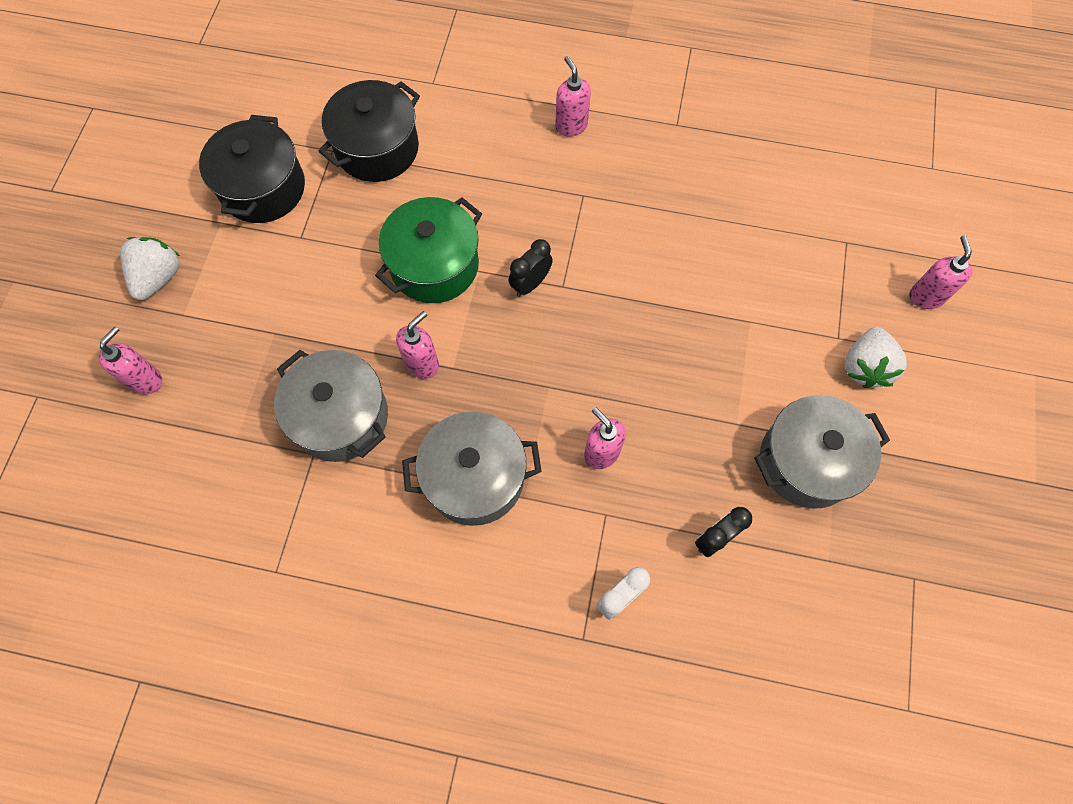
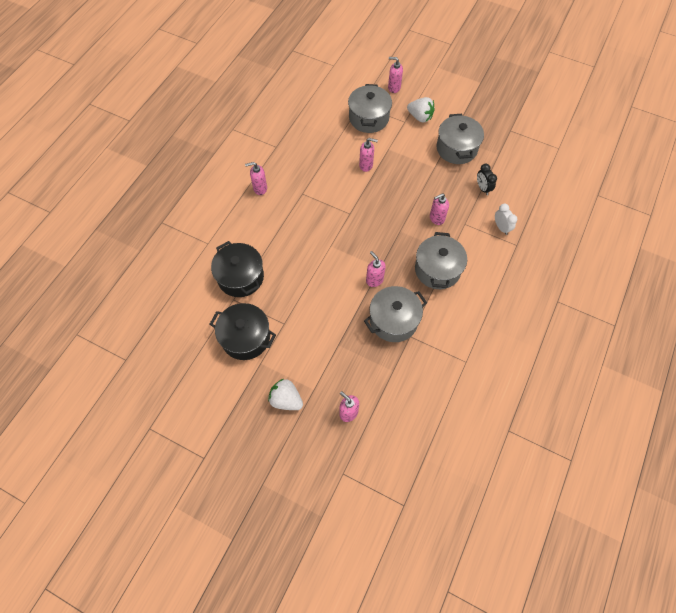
camera: 75 degrees left, 5 degrees down
(434, 265) = (321, 264): green pot -> none
(530, 284) = (344, 226): black clock -> none
(690, 289) = (366, 165): none -> pink soap dispenser
(817, 266) = (369, 118): none -> grey pot

